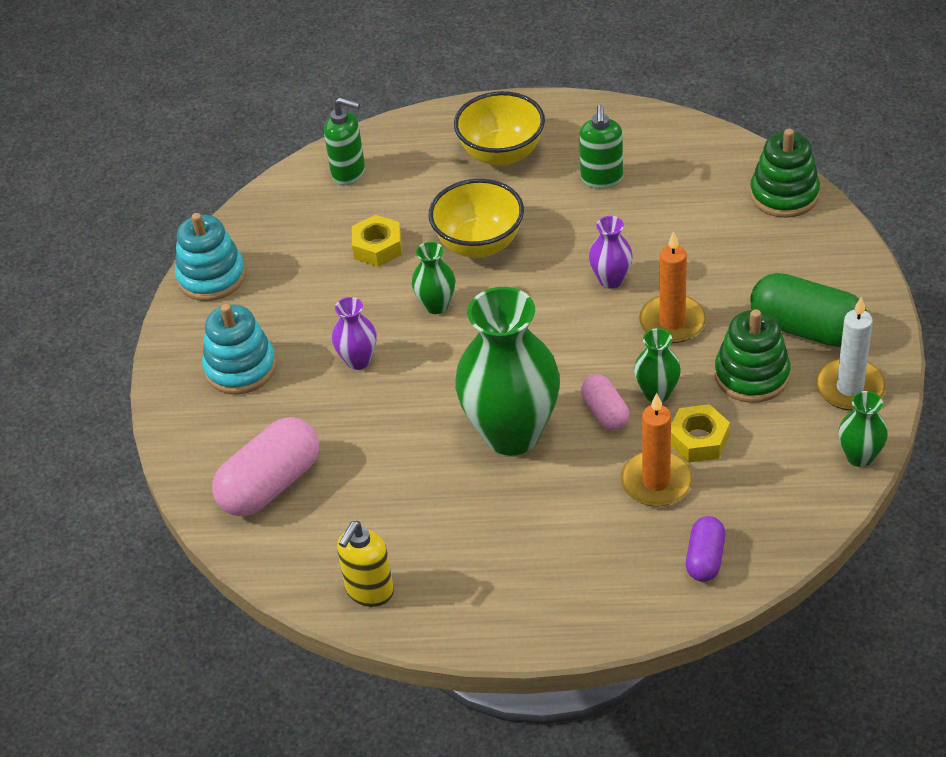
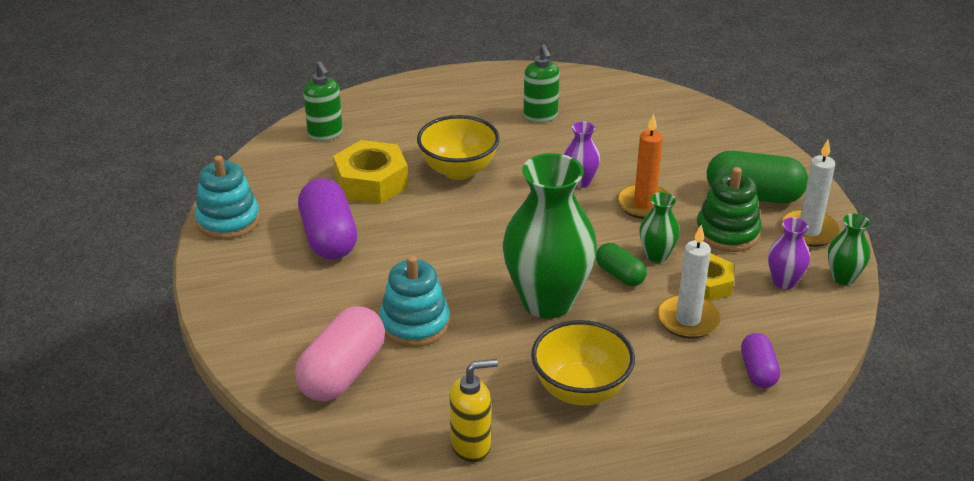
camera: 20 degrees left, 10 degrees down
(240, 368) = (280, 285): turquoise stacking toy -> turquoise stacking toy (415, 324)
(309, 314) = (329, 237): none -> purple capsule
(349, 173) = (325, 134): green soap dispenser -> green soap dispenser turned 60 degrees clockwise
(358, 360) = (387, 265): purple vase -> purple vase (784, 281)
(369, 591) = (471, 446): yellow soap dispenser -> yellow soap dispenser turned 120 degrees counterclockwise
(377, 247) = (371, 182): yellow nut -> yellow nut, size x1.58
(436, 305) = (440, 217): green vase -> none
(501, 154) = (451, 108): yellow bowl -> yellow bowl (580, 390)
(605, 412) = (620, 275): pink capsule -> green capsule
(656, 482) = (688, 320): orange candle -> white candle
(784, 195) = (689, 111): green stacking toy -> none

